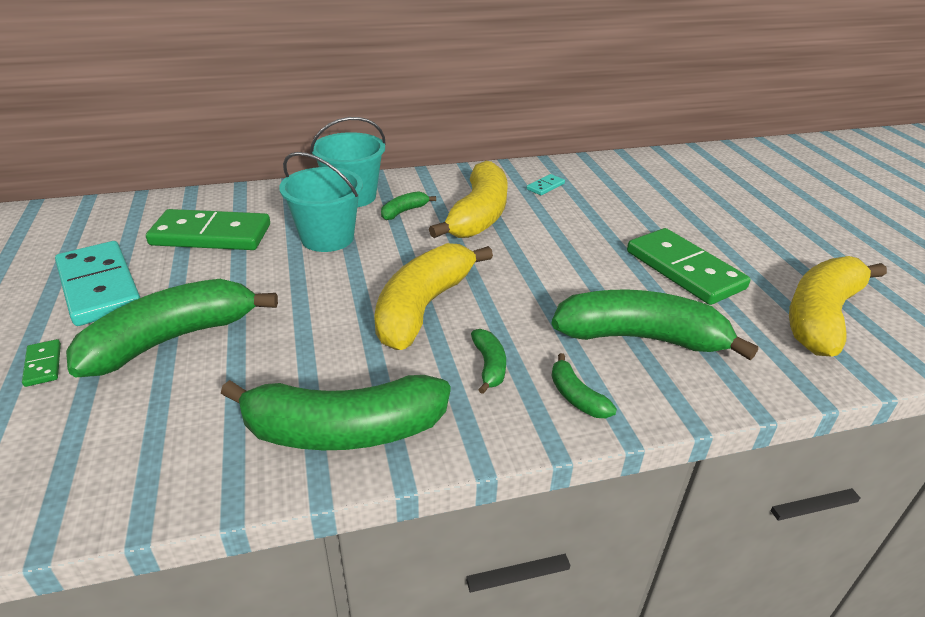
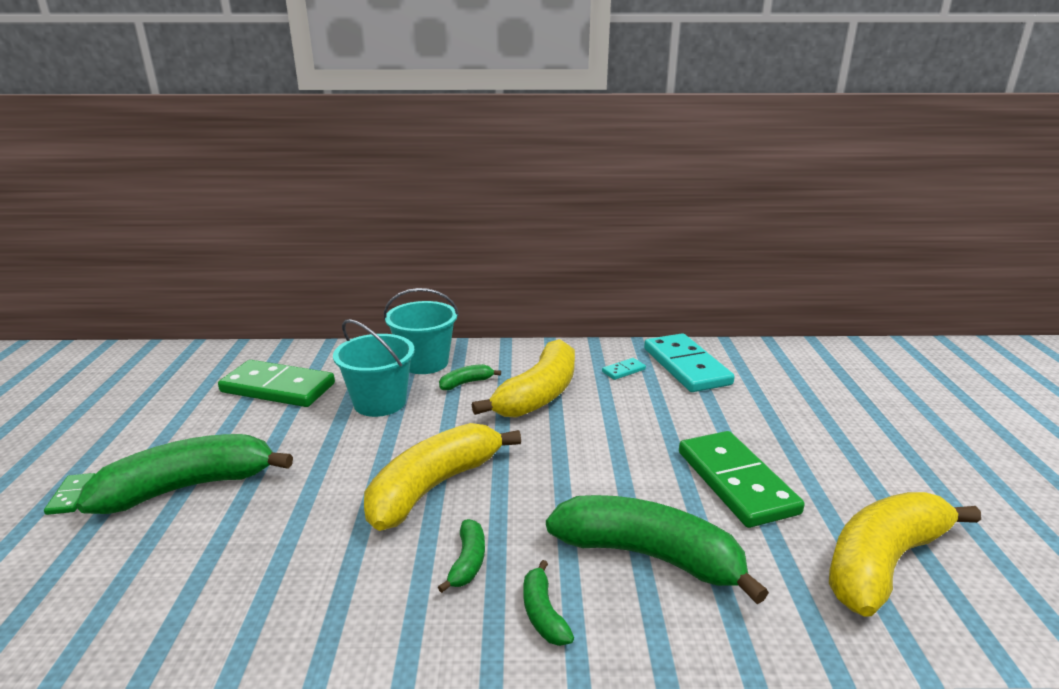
camera: 15 degrees right, 10 degrees down
(100, 287) = (158, 427): turquoise domino -> turquoise domino (686, 366)
(343, 430) = (288, 608): green banana -> none

